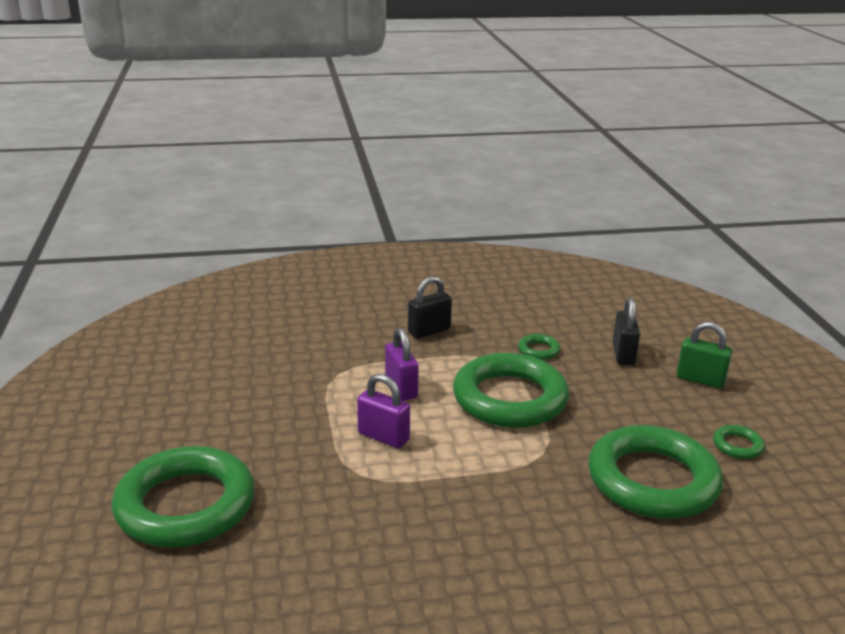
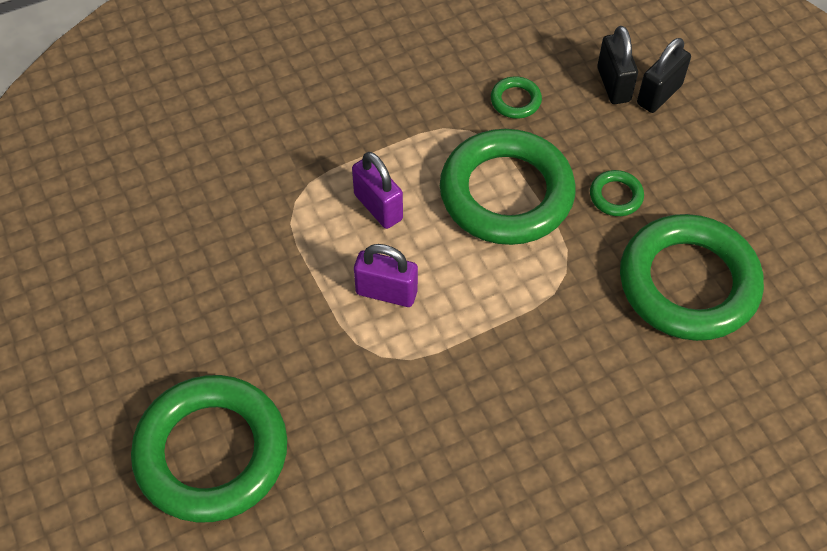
camera: 15 degrees left, 30 degrees up
(429, 331) = (376, 96): black padlock -> black padlock (659, 94)
(700, 380) = (707, 108): green padlock -> none
(737, 445) = (764, 207): green ring -> green ring (616, 196)

